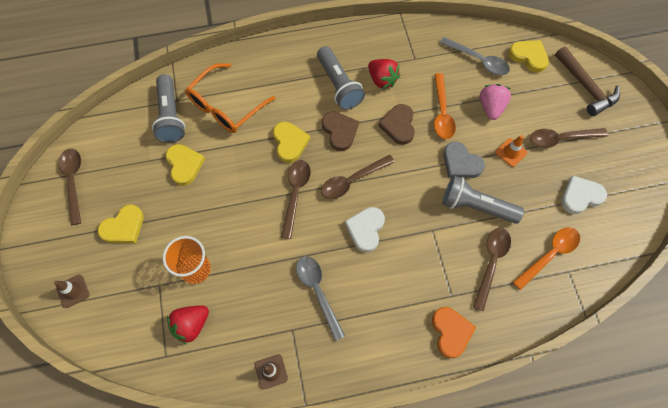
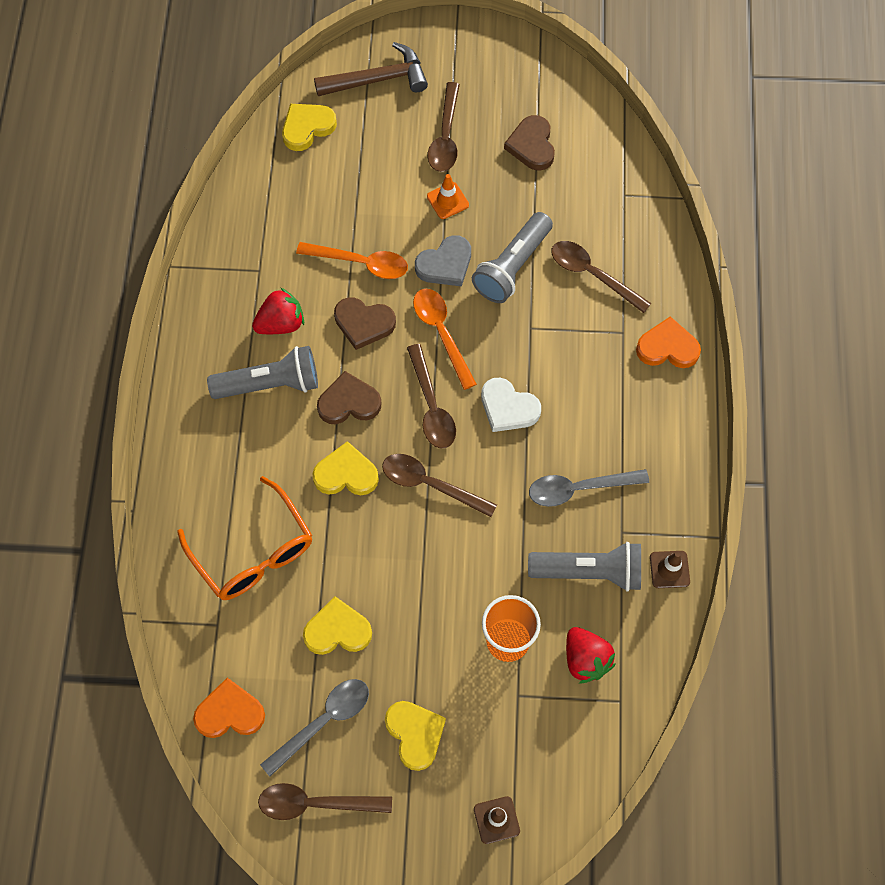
camera: 75 degrees left, 0 degrees up
(123, 121) = (230, 712): none -> orange heart
(170, 116) = (244, 638): grey flashlight -> grey flashlight (589, 572)
(478, 60) = (291, 191): grey spoon -> grey spoon (323, 722)
(491, 107) = (372, 201): pink strawberry -> none
(549, 255) = (599, 207): orange spoon -> orange spoon (442, 333)
(580, 196) = (532, 145): white heart -> brown heart

